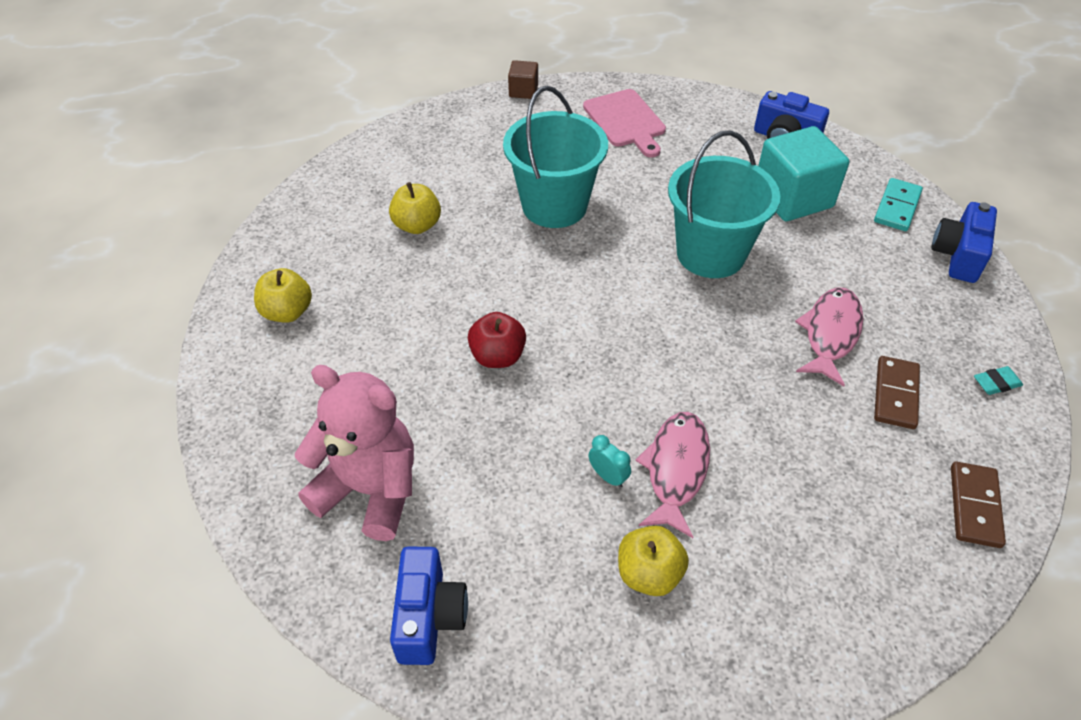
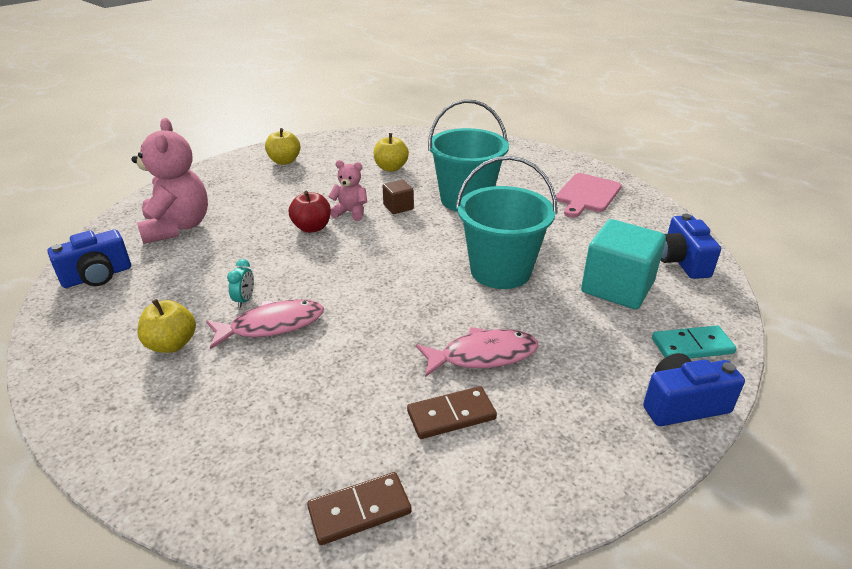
camera: 55 degrees right, 15 degrees down
(493, 308) = (350, 212): none -> pink teddy bear
(523, 91) = (556, 154): brown cube -> brown cube (398, 207)
(996, 383) = (536, 483): turquoise eraser -> none

